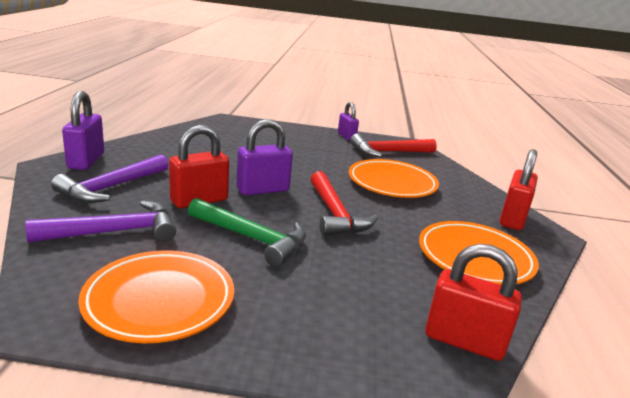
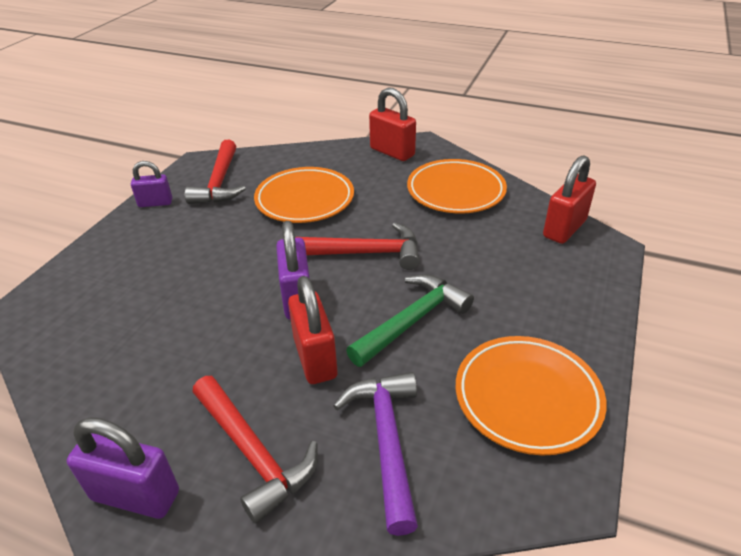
camera: 70 degrees left, 15 degrees up
(112, 187) = (253, 452): purple hammer -> red hammer

